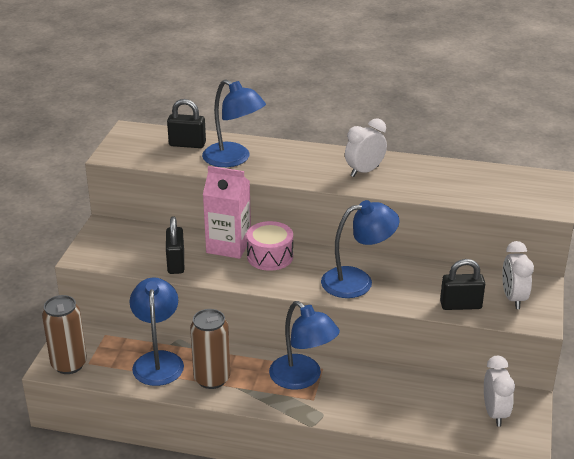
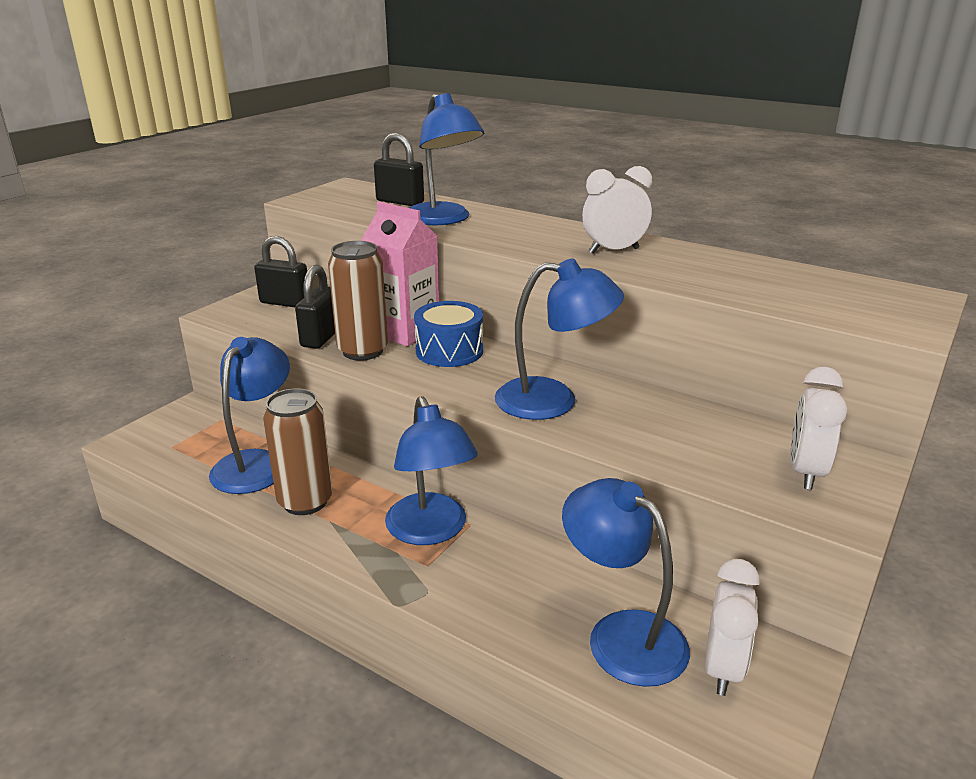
camera: 20 degrees right, 5 degrees down
(69, 364) = (148, 443): brown can -> brown can (363, 351)
(270, 256) = (449, 351): pink drum -> blue drum
(438, 410) = (621, 634): none -> blue lamp
(460, 305) = (704, 464): black padlock -> black padlock (285, 302)

